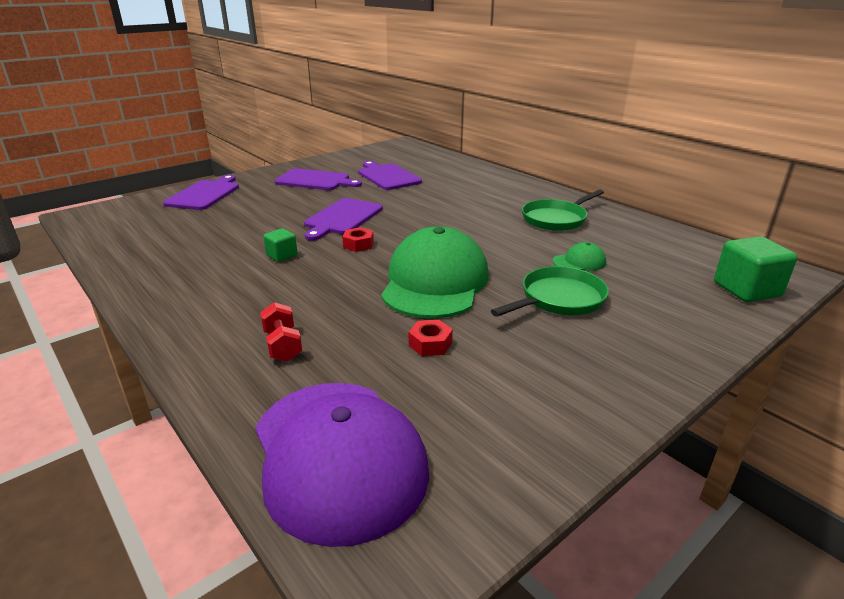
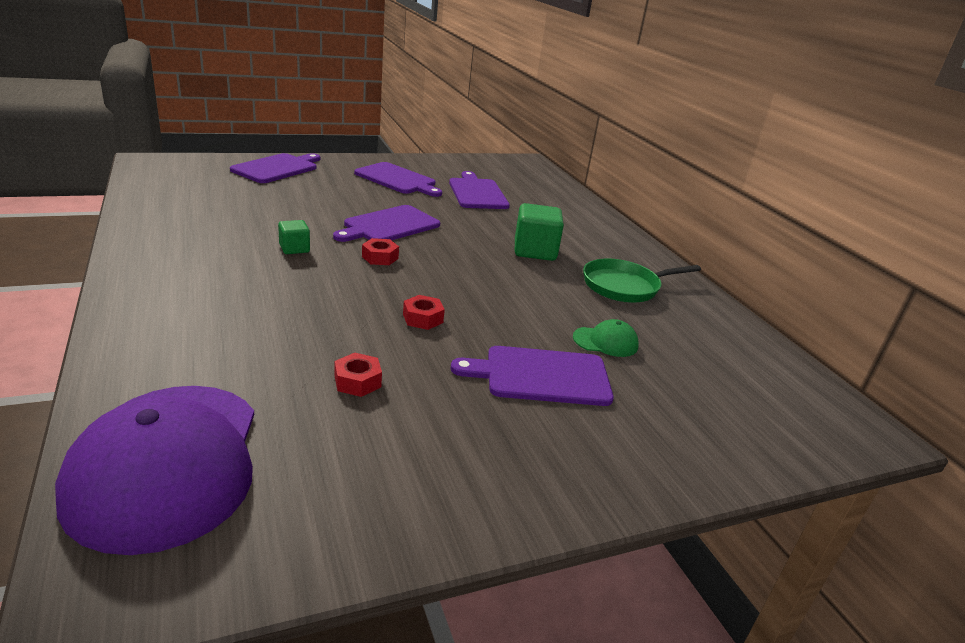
camera: 15 degrees right, 0 degrees up
(283, 345) = (214, 338): red dumbbell -> none
(435, 282) = (423, 318): green cap -> red nut
(558, 299) = (541, 376): green pan -> purple cutting board
(746, 289) = (787, 433): green cube -> green cube (535, 251)

